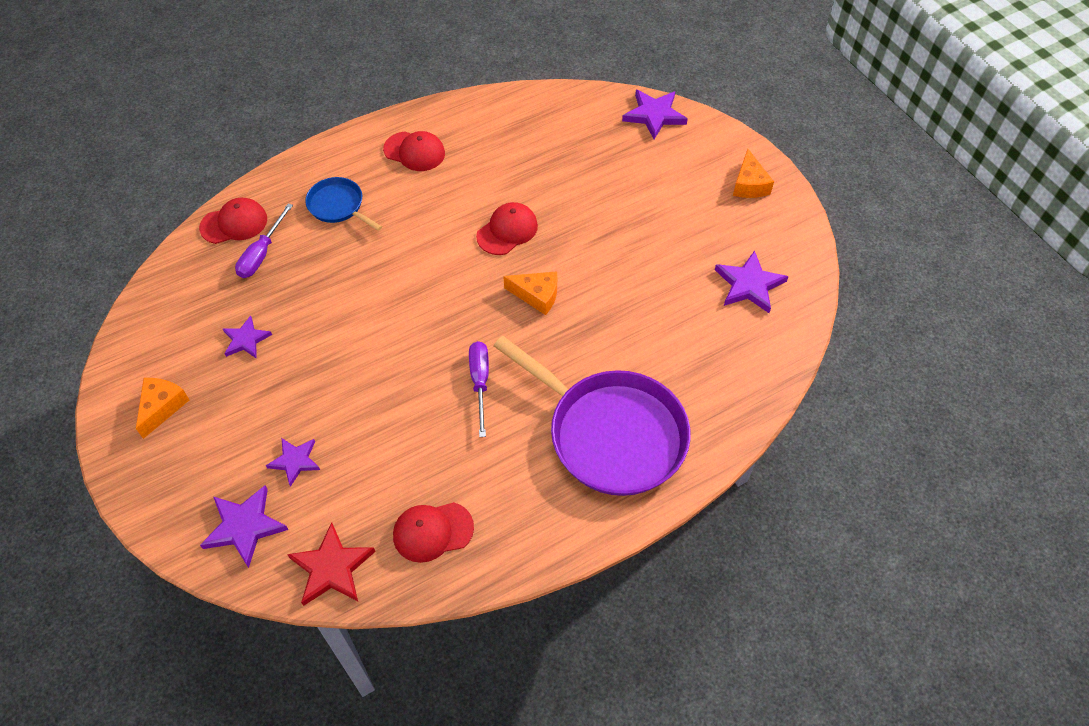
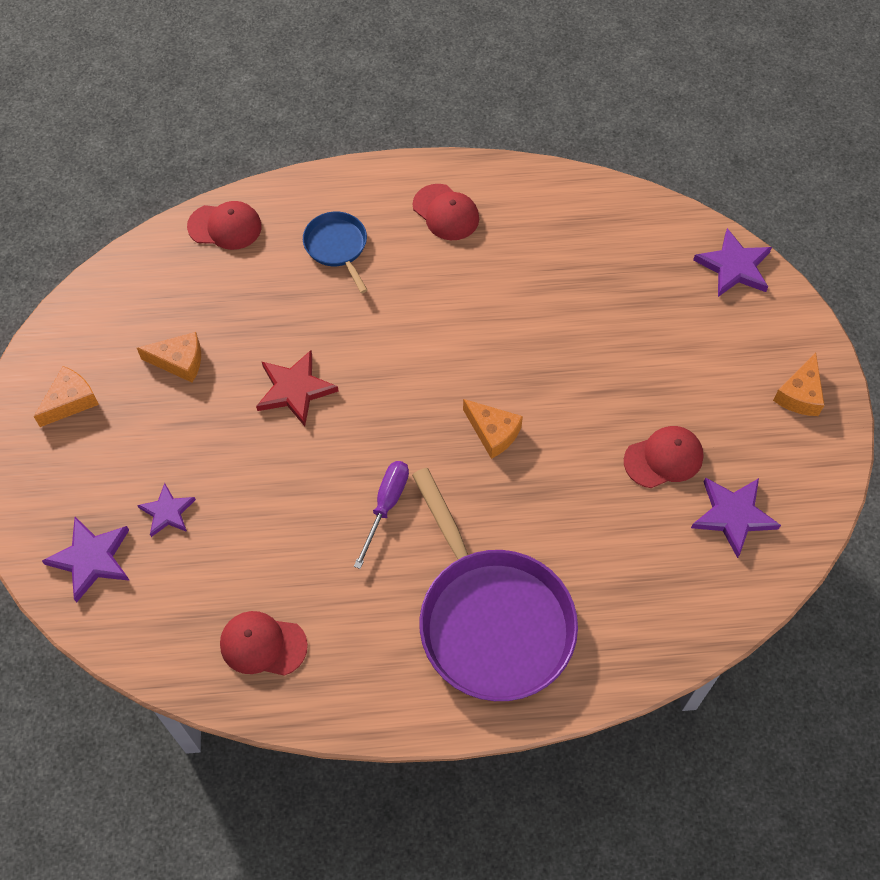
camera: 25 degrees right, 5 degrees up
(246, 339) = (179, 361): purple star -> orange cheese
(262, 254) = (236, 272): purple screwdriver -> none
(332, 568) = (151, 638): red star -> red star (295, 389)
(507, 231) = (499, 345): red cap -> red cap (663, 458)

